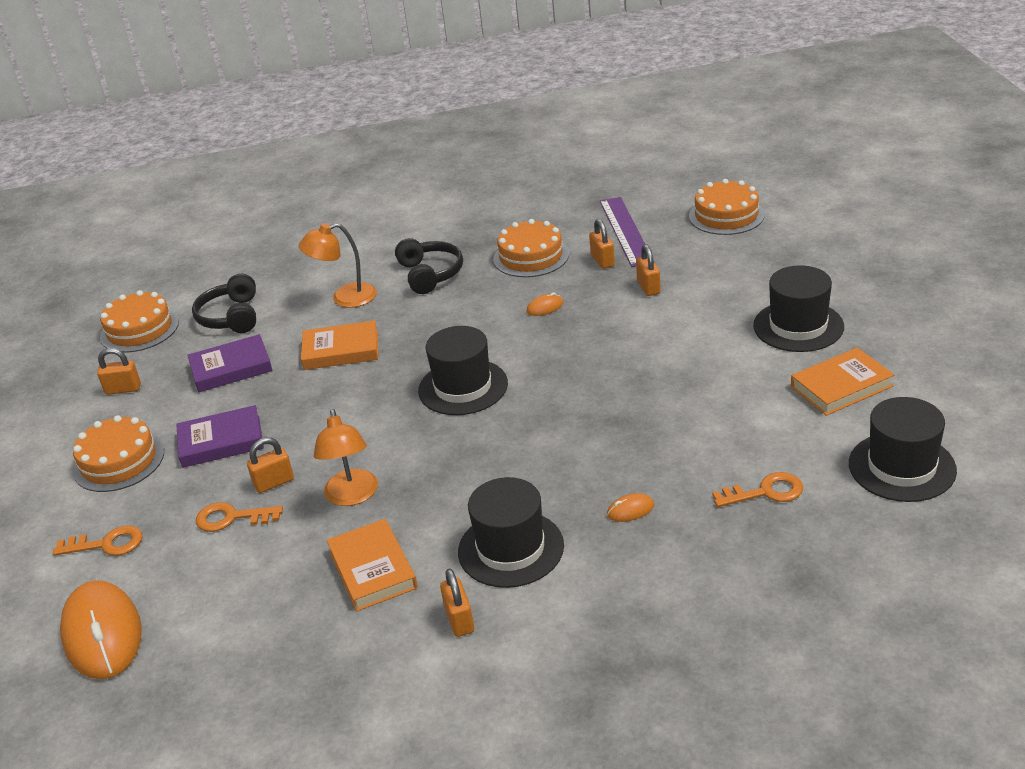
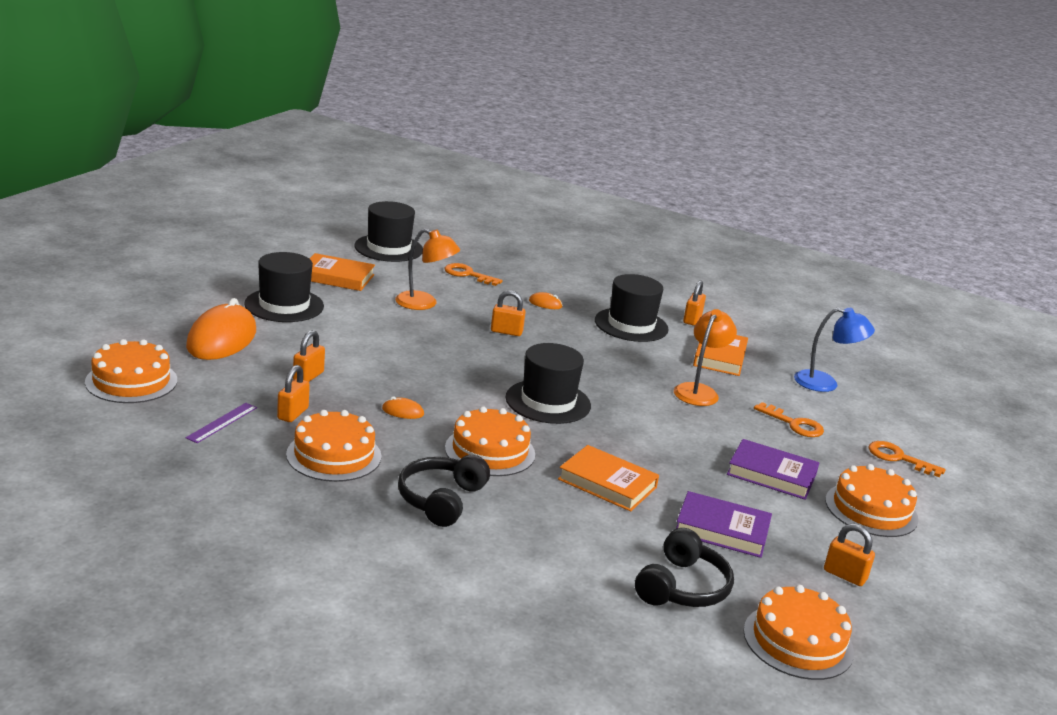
camera: 150 degrees left, 10 degrees down
(102, 634) = (914, 414): orange mouse -> orange mouse (222, 339)
(228, 614) = (825, 383): none -> blue lamp
(274, 483) = (748, 426): orange padlock -> orange padlock (506, 332)
(345, 298) = (548, 530): orange lamp -> orange lamp (424, 304)
(446, 320) = (490, 451): none -> orange cake
(625, 231) = (222, 422): purple ruler -> purple ruler, size x0.54

